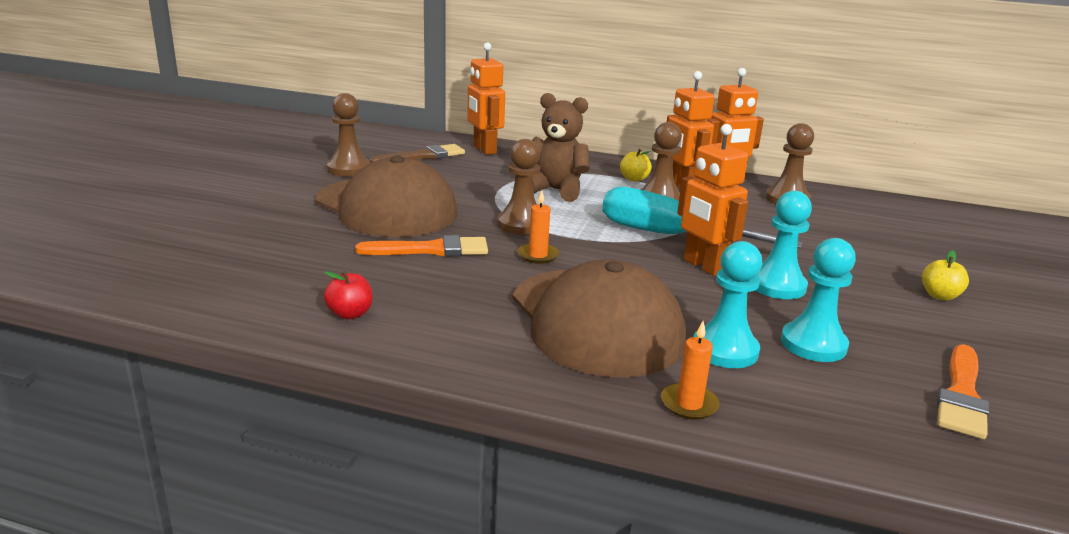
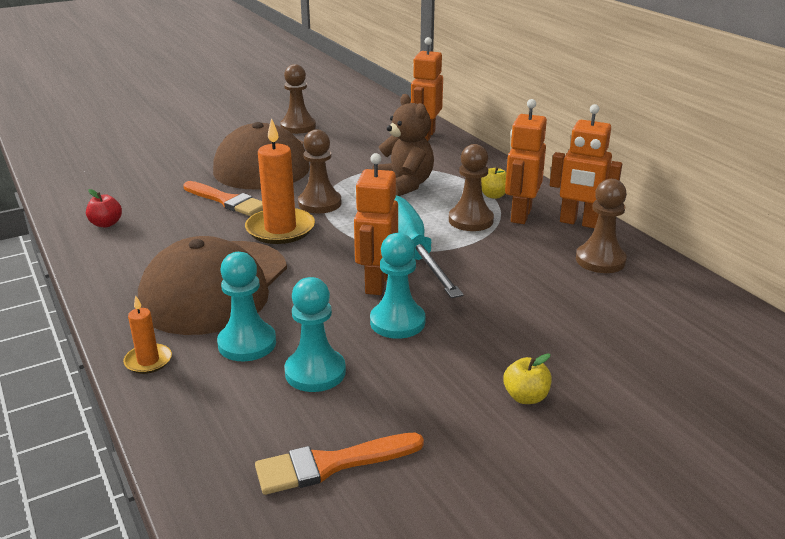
camera: 45 degrees right, 5 degrees up
(423, 156) = (367, 130): brown brush -> none
(538, 255) = (280, 229): orange candle -> orange candle, size x1.93

